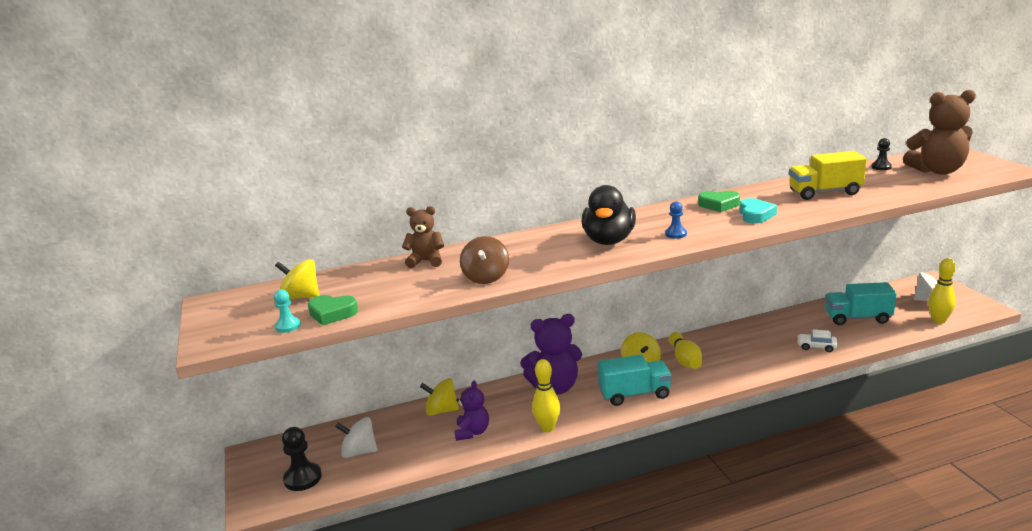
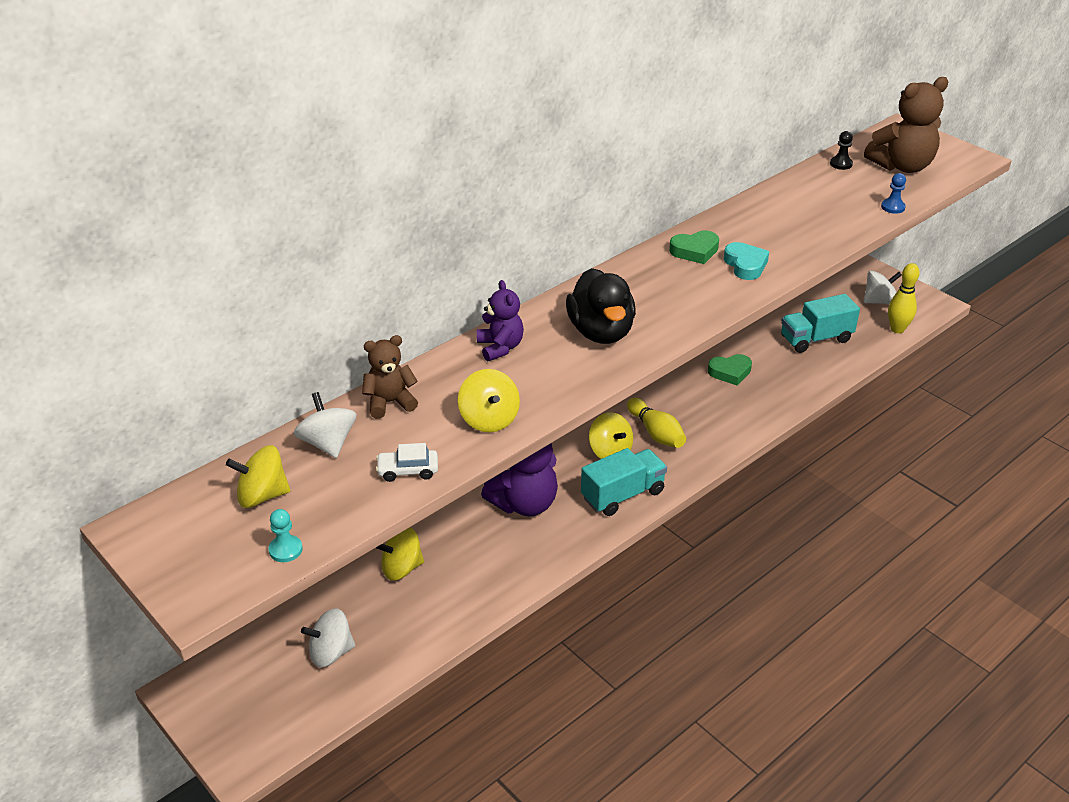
camera: 25 degrees left, 15 degrees up
(303, 478) = (280, 708): black pawn -> none
(332, 313) = (330, 517): green heart -> green heart (730, 372)
(366, 277) = (328, 443): none -> white spinning top
(472, 432) = (459, 591): purple teddy bear -> purple teddy bear (500, 347)
(486, 277) = (489, 419): brown spinning top -> yellow spinning top
(547, 428) = (546, 564): yellow bowling pin -> none
(676, 234) = (673, 310): blue pawn -> blue pawn (893, 207)
(816, 346) = (789, 388): white car -> white car (408, 470)
(824, 192) = (801, 216): yellow truck -> none

